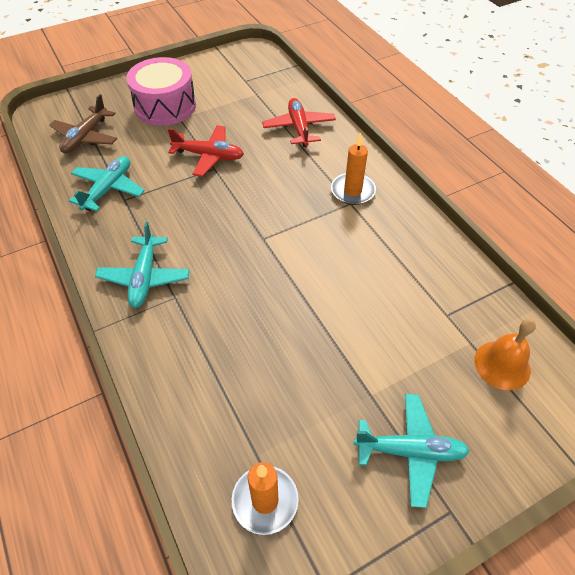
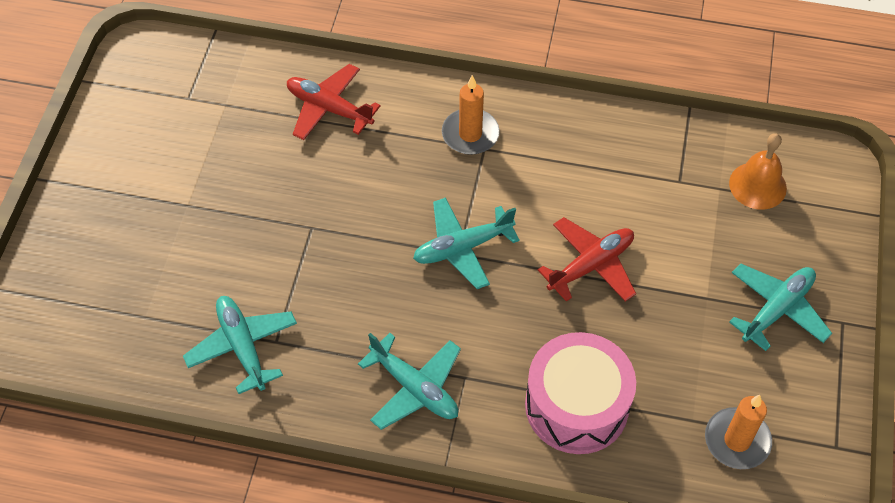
camera: 50 degrees left, 5 degrees up
(86, 137) = (120, 319): brown plane -> none
(165, 106) = (149, 205): pink drum -> pink drum (576, 405)
(208, 156) = (287, 219): red plane -> red plane (590, 266)
(268, 237) = (462, 247): none -> turquoise plane

